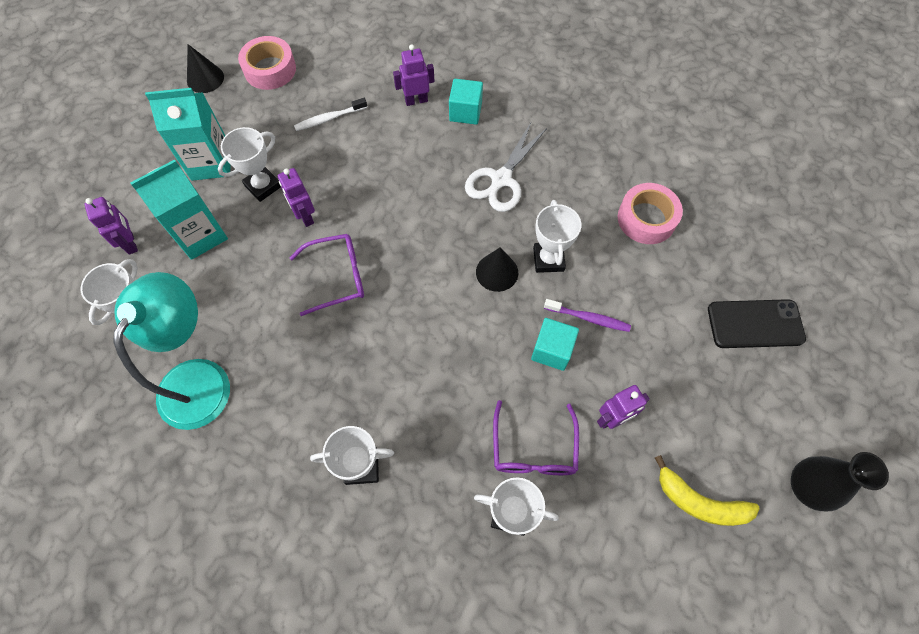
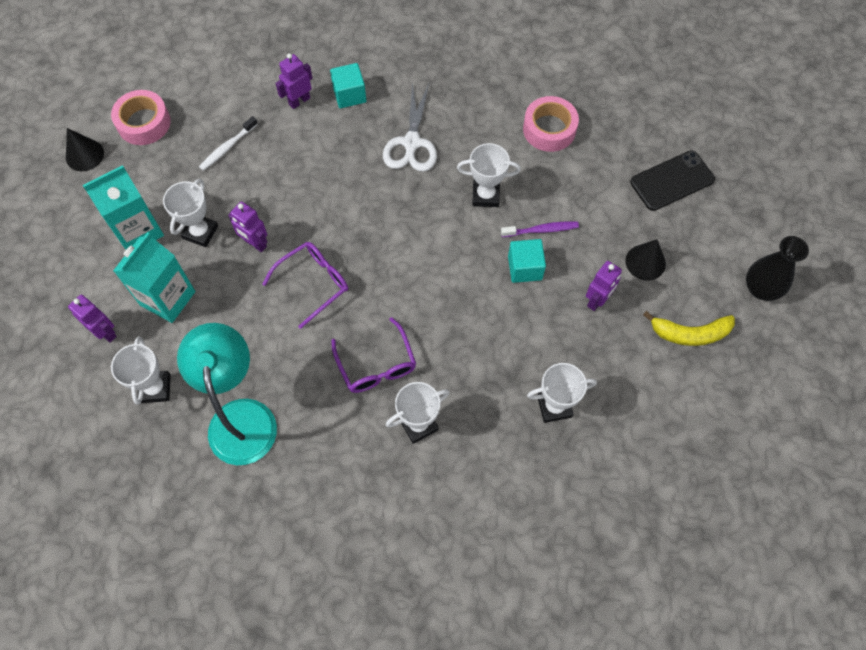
camera: 25 degrees left, 0 degrees up
(497, 272) = (448, 223): black cone -> black cone (645, 262)
(533, 449) = (548, 350): purple glasses -> purple glasses (376, 365)
(548, 259) = (485, 195): white trophy -> white trophy turned 60 degrees counterclockwise

